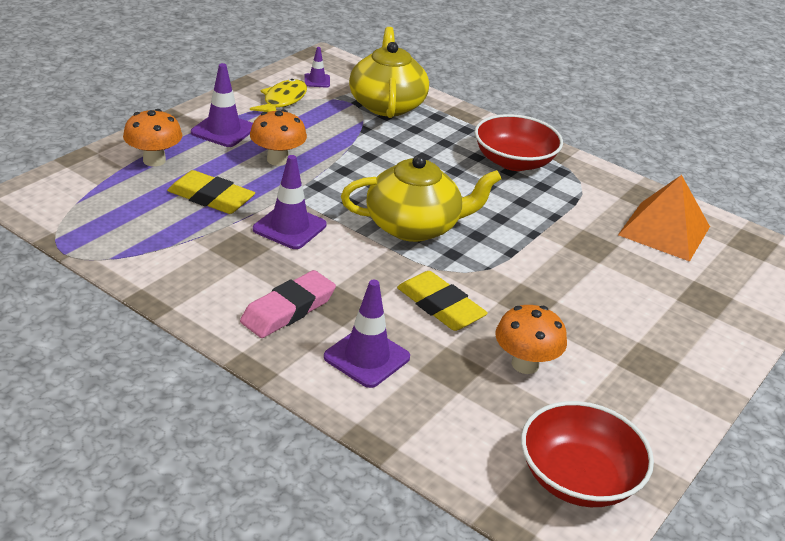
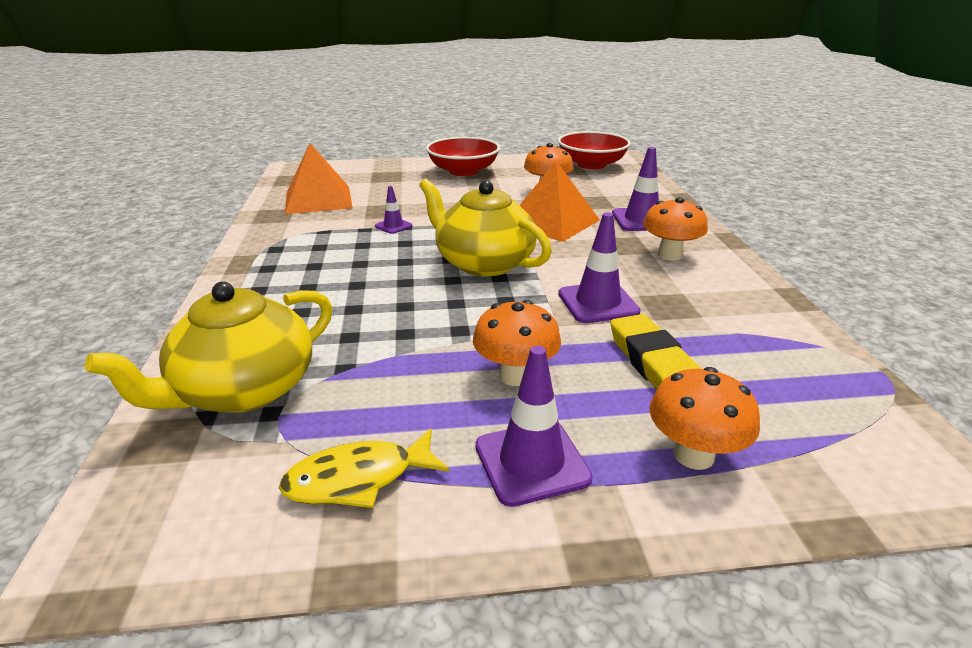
camera: 130 degrees left, 5 degrees down
(288, 310) = (669, 255): pink eraser -> orange mushroom
(317, 81) = (232, 497): purple traffic cone -> purple traffic cone (393, 226)
(440, 306) = (552, 222): yellow eraser -> orange pyramid
(514, 161) = (290, 270): red bowl -> red bowl (463, 171)

